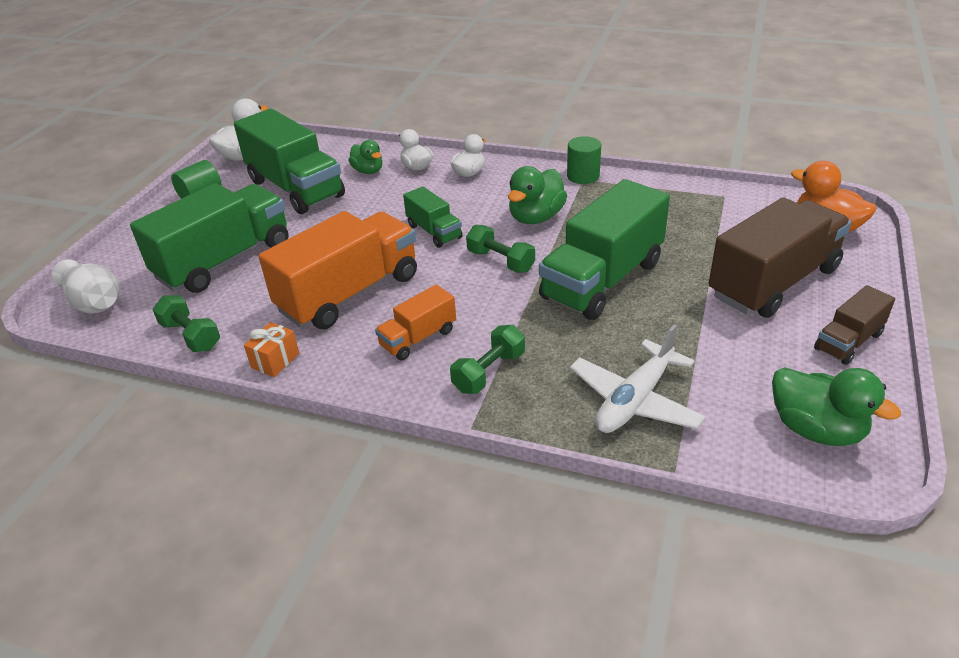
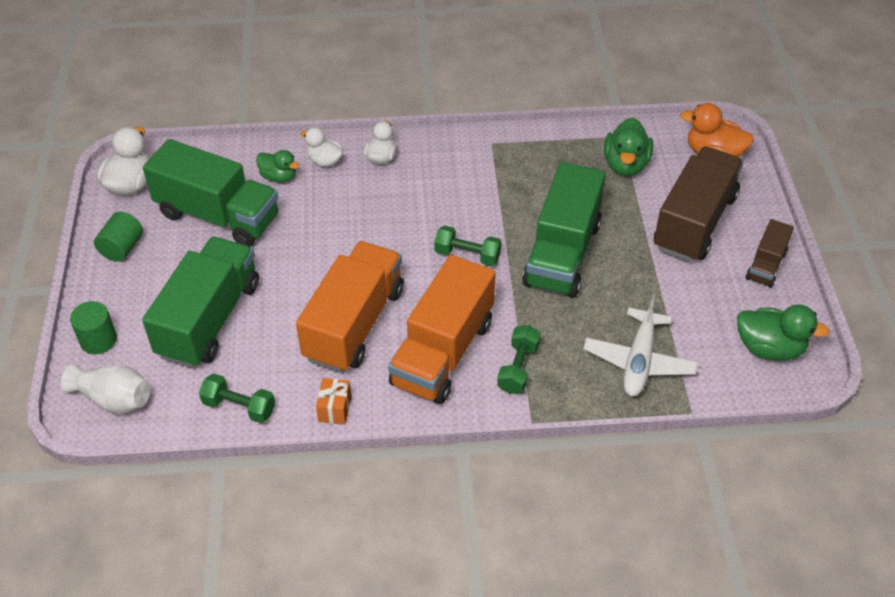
camera: 25 degrees left, 10 degrees up
(418, 338) = (443, 353): orange truck -> orange truck, size x1.98
(434, 232) = (389, 237): green truck -> none
(536, 217) = (472, 198): green duck -> green duck (625, 165)
(583, 176) = (489, 139): green cylinder -> green cylinder (98, 340)

